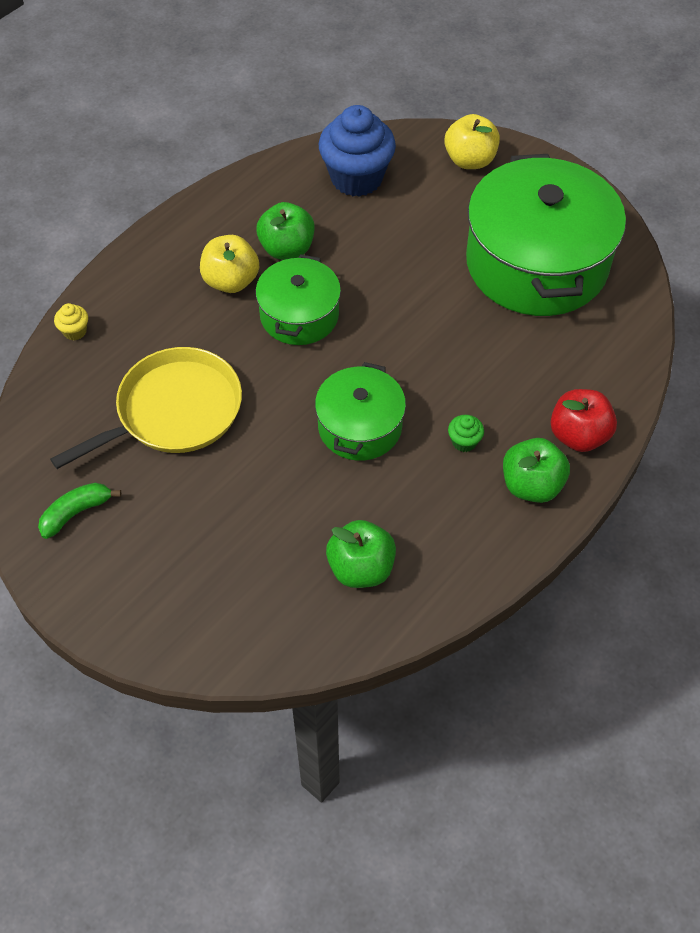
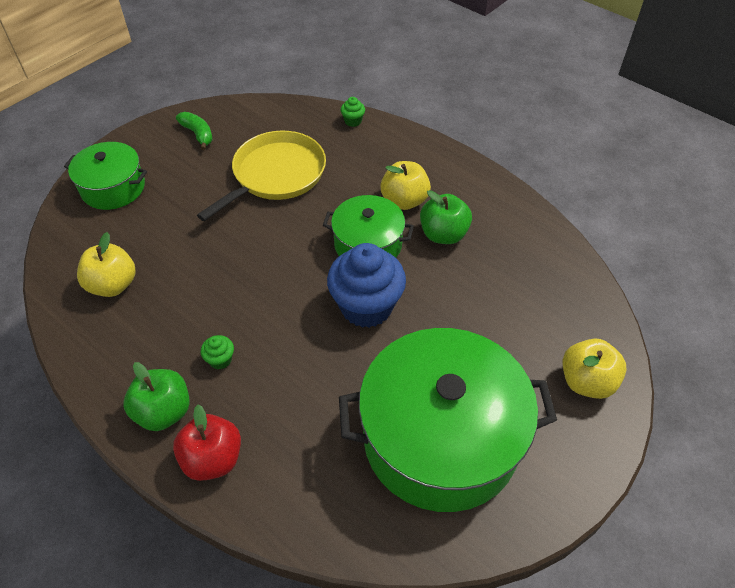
camera: 90 degrees right, 5 degrees down
(75, 331) = (353, 121): yellow cupcake -> green cupcake
(173, 411) = (276, 175): yellow pan -> yellow pan turned 105 degrees counterclockwise
(356, 178) = (540, 283): blue cupcake -> blue cupcake (366, 306)
(360, 426) = (247, 285): green pot -> green pot (113, 188)
(361, 568) = (113, 285): green apple -> yellow apple

